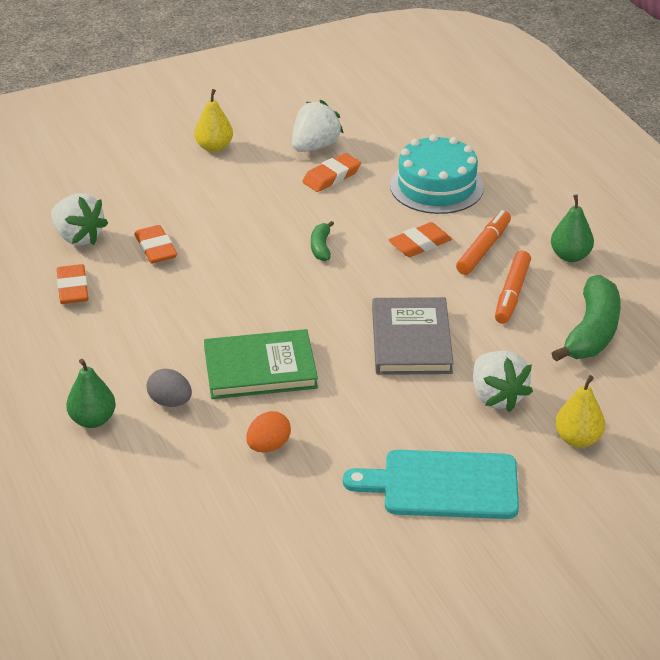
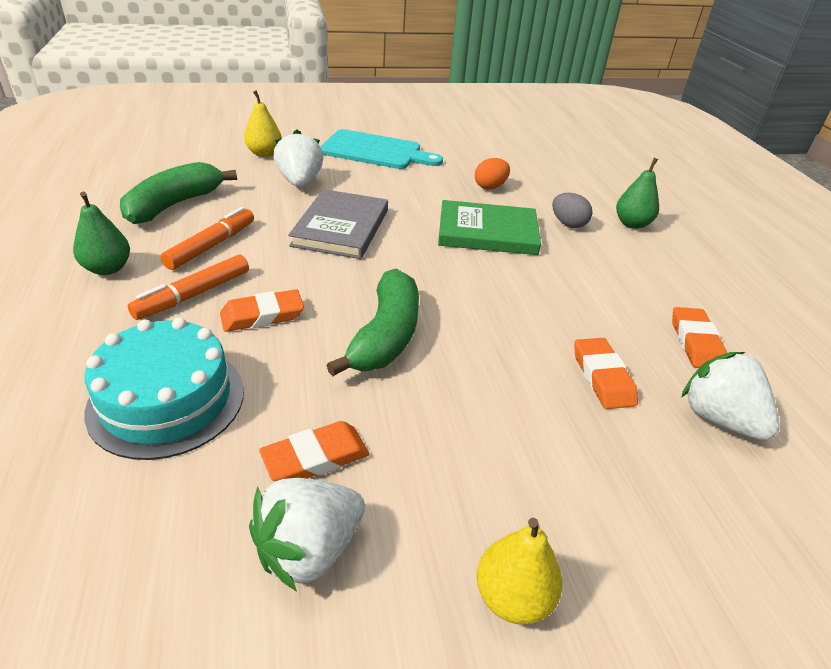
camera: 170 degrees left, 0 degrees up
(321, 247) = (385, 336): green banana -> green banana, size x2.05

